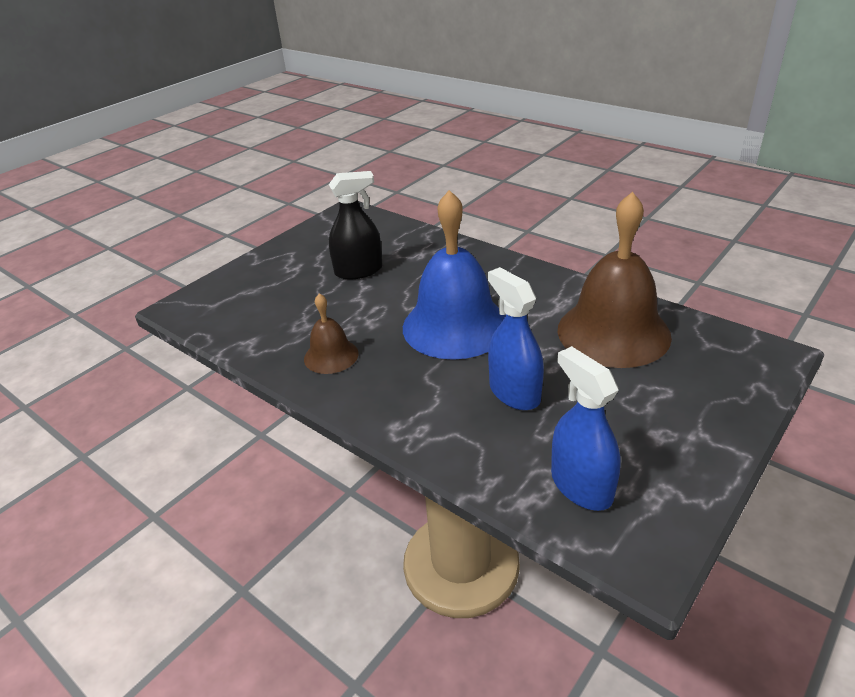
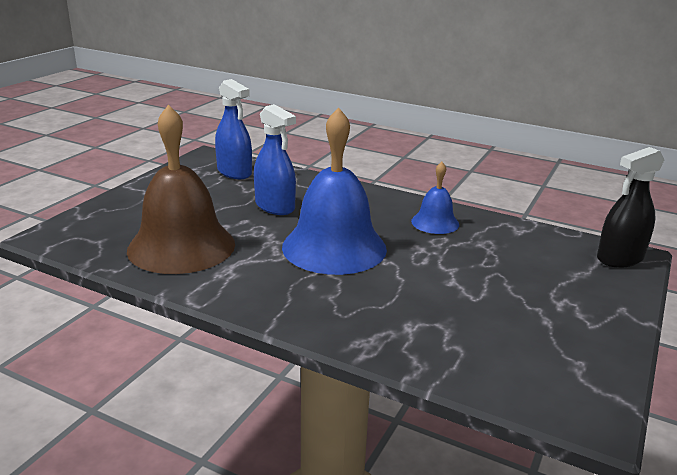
camera: 165 degrees right, 10 degrees down
(331, 356) = (435, 222): brown bell -> blue bell
(358, 271) = (475, 300): black spray bottle -> black spray bottle (620, 258)

